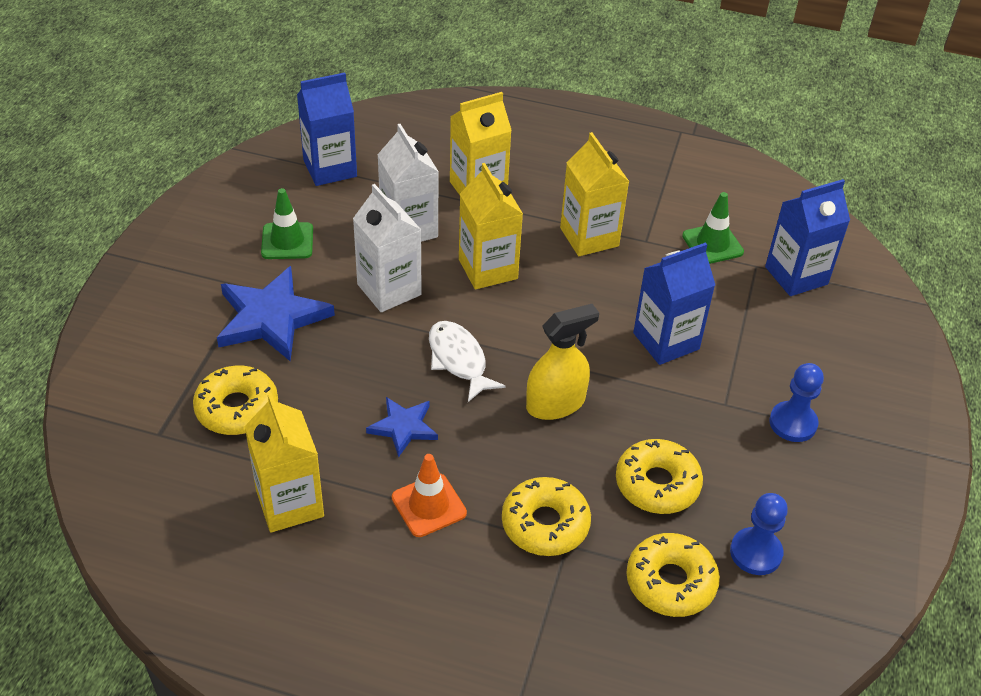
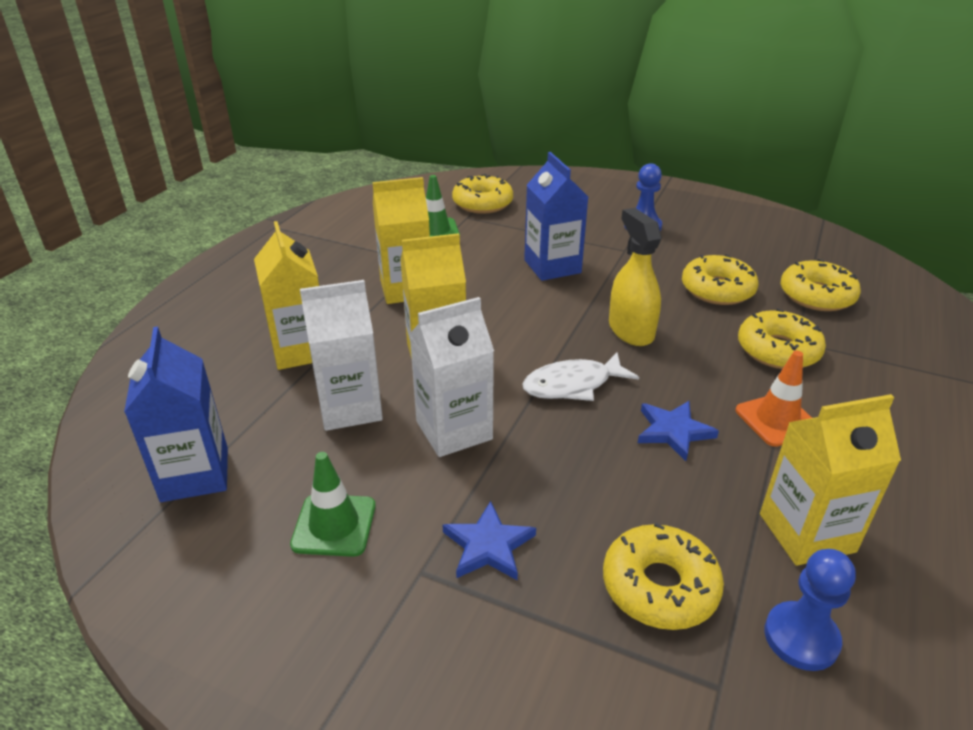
camera: 80 degrees left, 10 degrees down
(271, 318) = (488, 545): blue star -> blue star, size x0.56
(755, 553) = (774, 257): blue pawn -> blue pawn (801, 638)
(796, 275) = (482, 203): blue carton -> yellow donut

